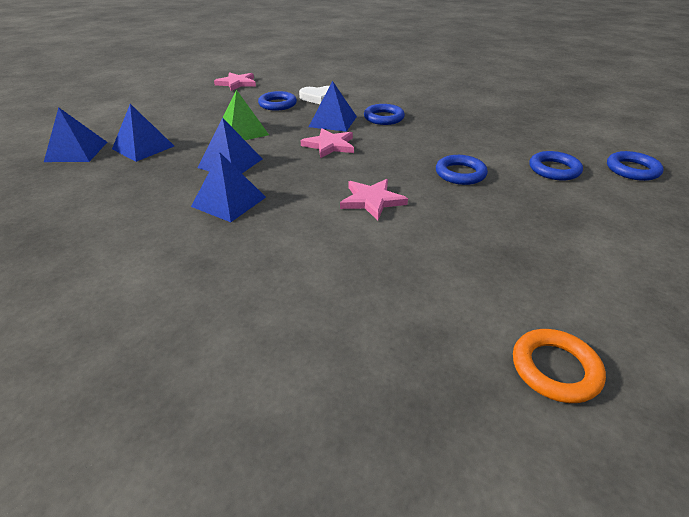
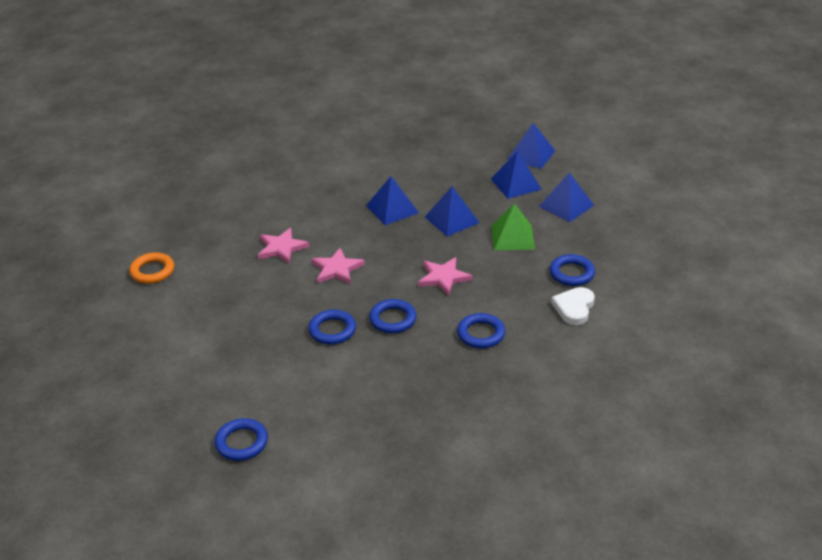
camera: 120 degrees right, 0 degrees up
(237, 83) = (664, 260): pink star -> pink star (281, 248)
(333, 121) = (497, 296): blue pyramid -> blue pyramid (566, 205)
(554, 169) = (288, 390): blue ring -> blue ring (393, 319)

